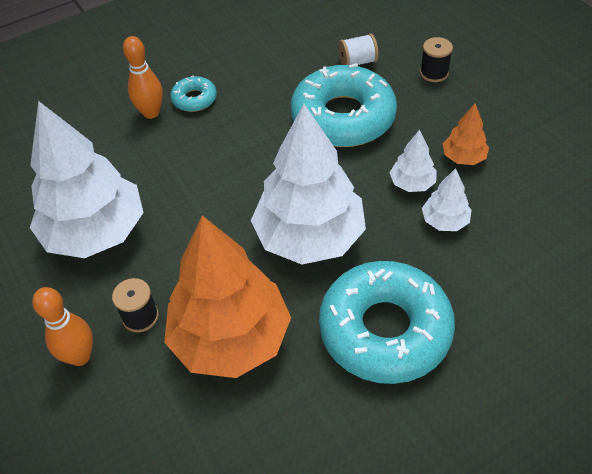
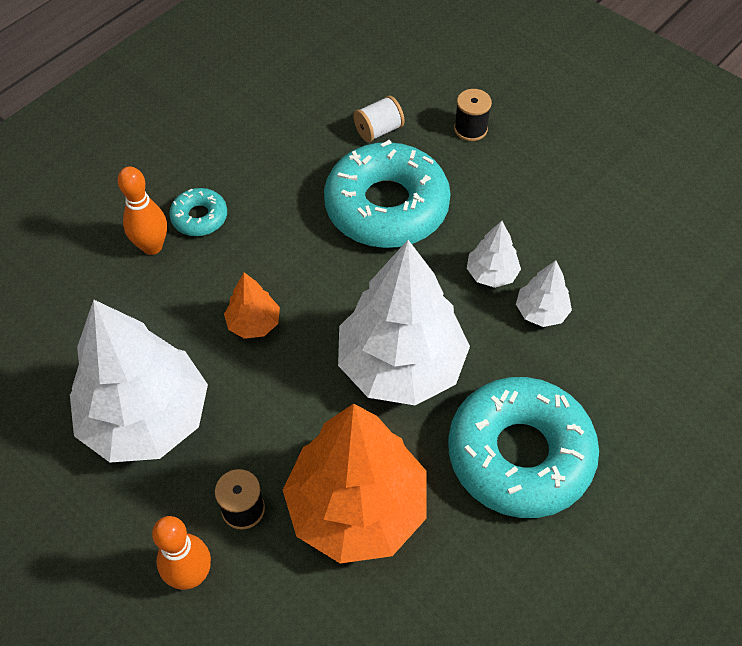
camera: 20 degrees left, 5 degrees up
(463, 157) = (536, 230): orange tree -> orange tree (253, 323)

